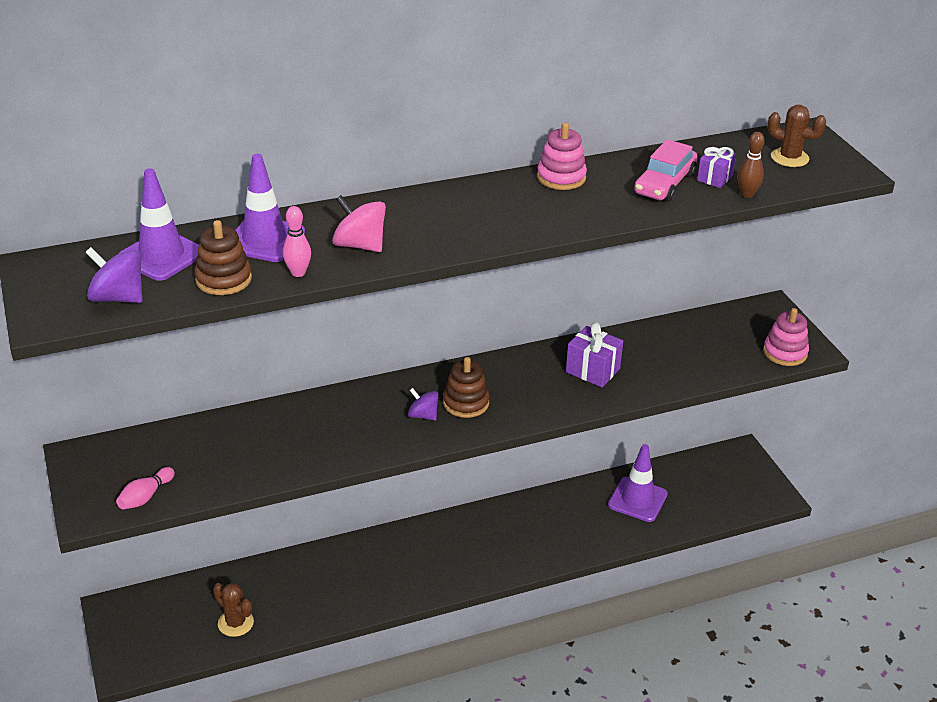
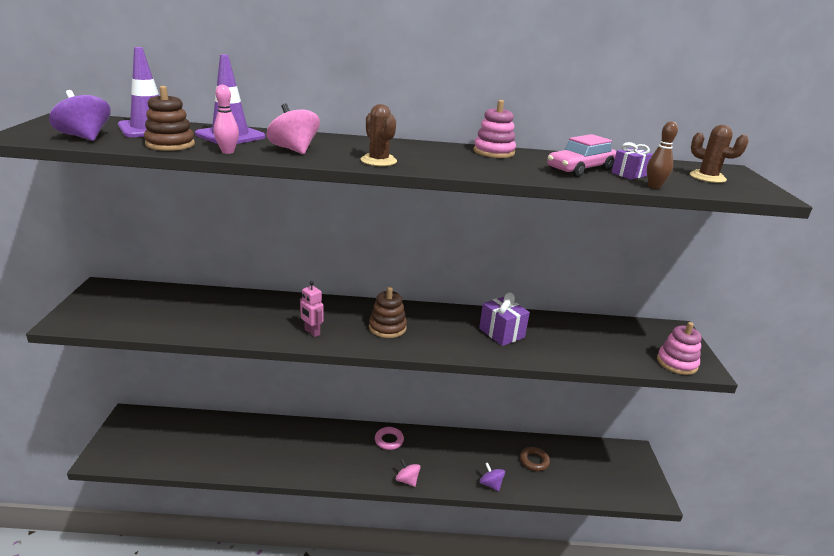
camera: 20 degrees right, 10 degrees down
(146, 497) = (112, 322): pink bowling pin -> none
(235, 623) = (193, 453): brown cactus -> brown cactus (378, 161)
(387, 436) = (312, 332): none -> pink robot
(423, 415) = (349, 327): purple spinning top -> purple spinning top (491, 484)
(461, 530) = (389, 440): none -> pink ring
(508, 569) = (407, 480): none -> pink spinning top
(637, 499) = (534, 461): purple traffic cone -> brown ring

